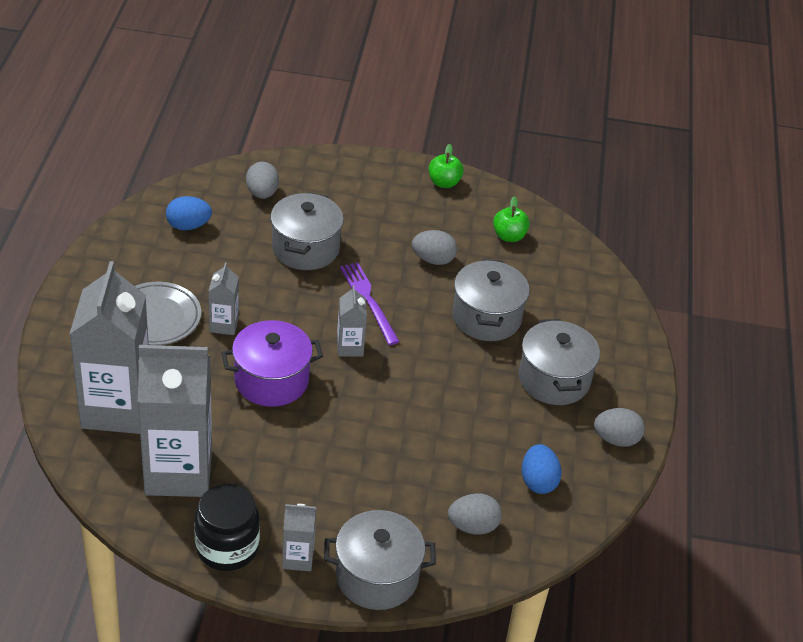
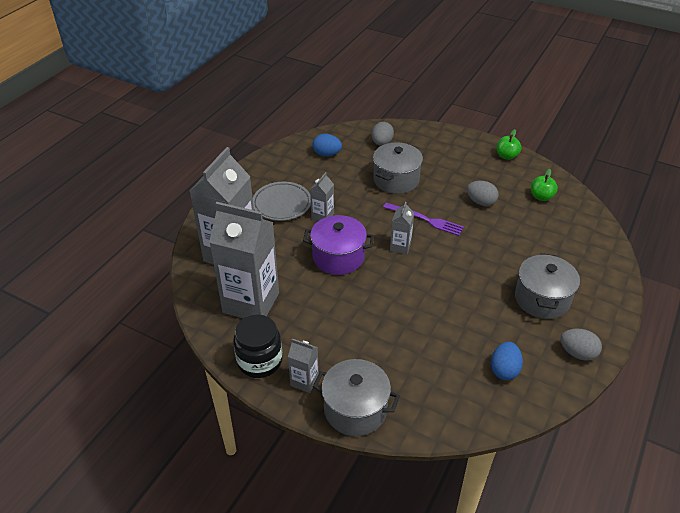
camera: 25 degrees right, 0 degrees up
(368, 300) = (425, 219): purple fork -> purple fork turned 120 degrees clockwise
(473, 526) = (441, 391): grey egg -> none
(486, 317) = (505, 246): grey pot -> none

